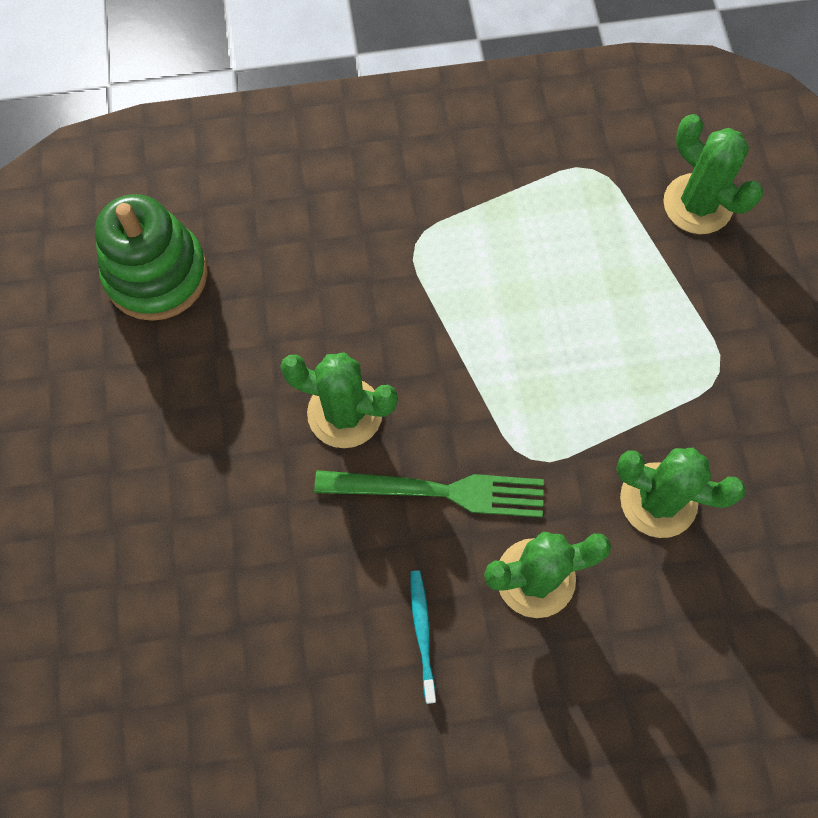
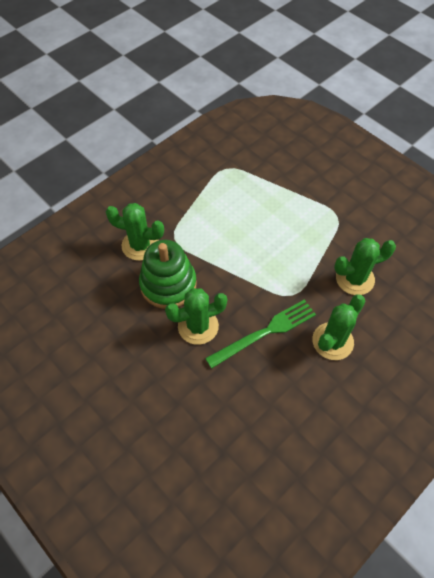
camera: 35 degrees left, 10 degrees down
(156, 274) = (61, 321): green stacking toy -> green stacking toy (168, 284)
(422, 632) = (305, 396): turquoise toothbrush -> none
(697, 204) = (278, 159): green cactus -> green cactus (140, 245)

